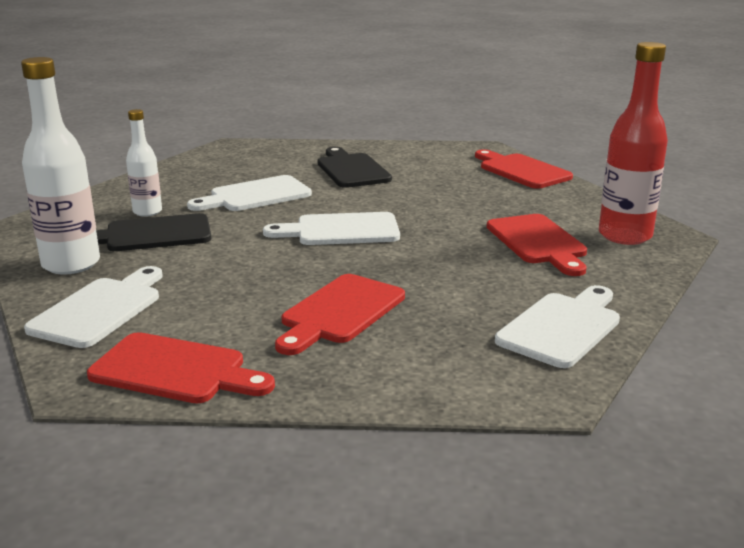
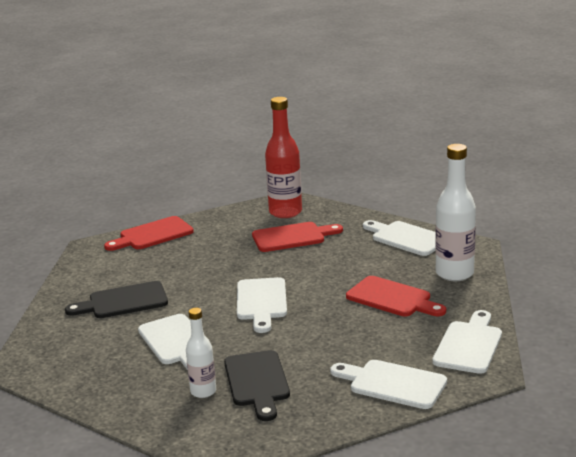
camera: 85 degrees left, 0 degrees up
(71, 264) = (314, 411): white bottle -> white bottle (454, 274)
(175, 370) = (469, 345): red cutting board -> white cutting board

